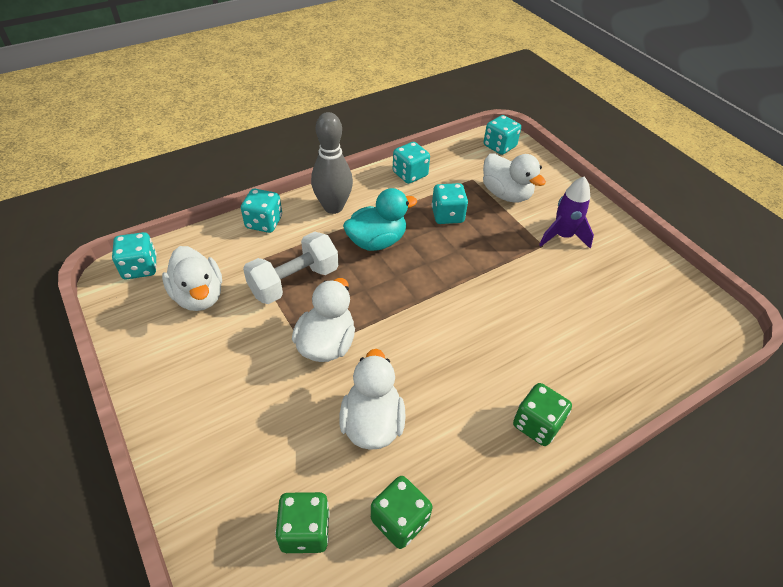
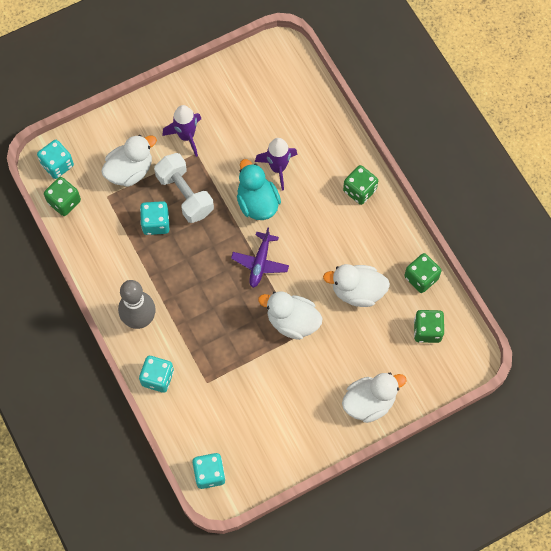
camera: 85 degrees left, 20 degrees up
(199, 296) = (242, 420): white duck -> white duck (369, 402)
(294, 281) = (229, 348): white dumbbell -> white dumbbell (185, 194)
(377, 241) = (186, 283): turquoise duck -> turquoise duck (257, 203)
(408, 308) = (260, 263): none -> purple plane
(410, 174) = (96, 250): turquoise dice -> none
(460, 152) = (64, 202): none -> green dice
(546, 324) = (278, 168): none -> purple rocket

